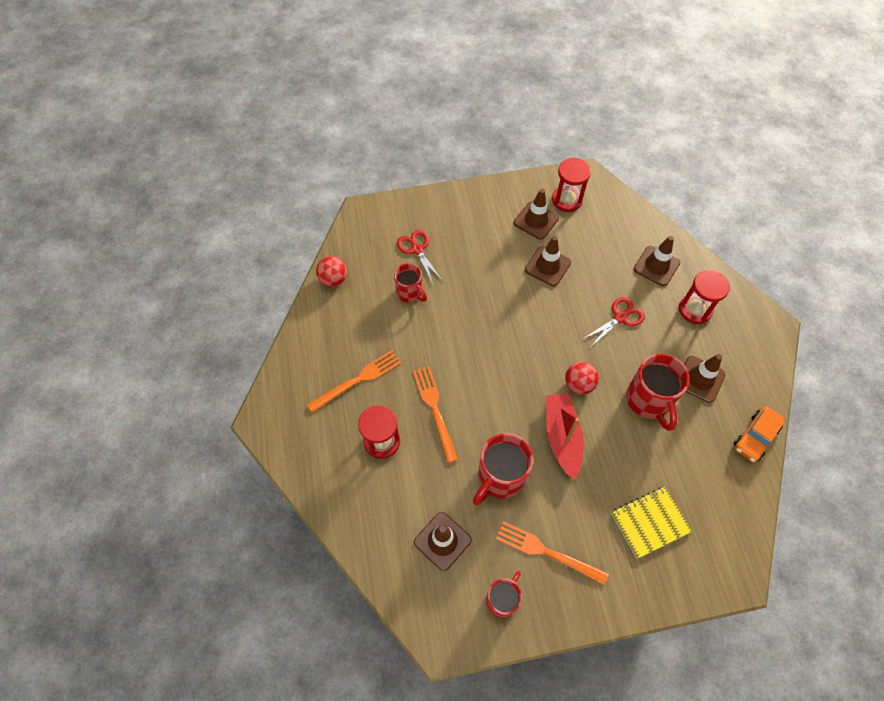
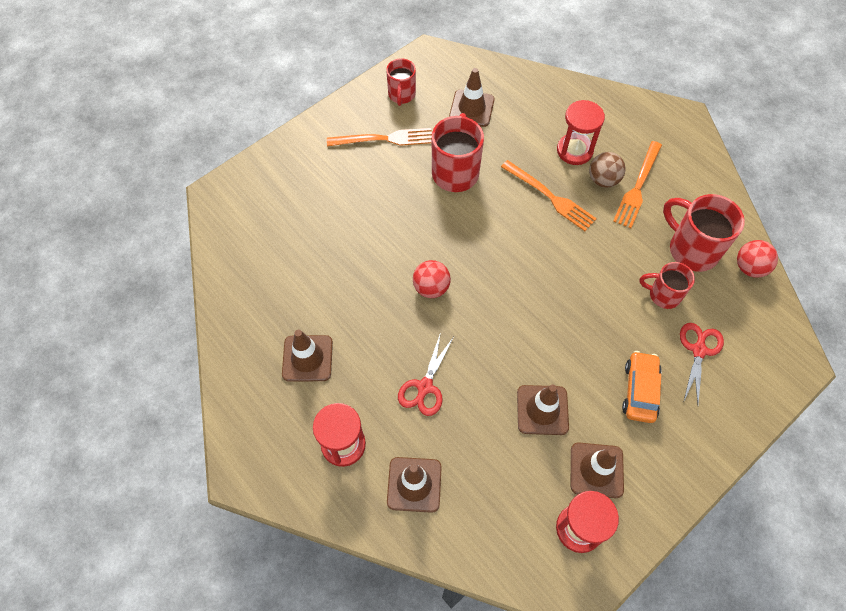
camera: 150 degrees right, 0 degrees up
(380, 401) = (603, 180): none -> brown ball
(417, 249) = (699, 350): red scissors -> red scissors turned 105 degrees counterclockwise
(562, 437) = (420, 231): red boat -> none
(649, 401) = (352, 307): red mug -> red mug (691, 249)
(649, 522) = (307, 199): yellow notebook -> none
(755, 437) = (230, 324): orange car -> orange car (639, 390)

